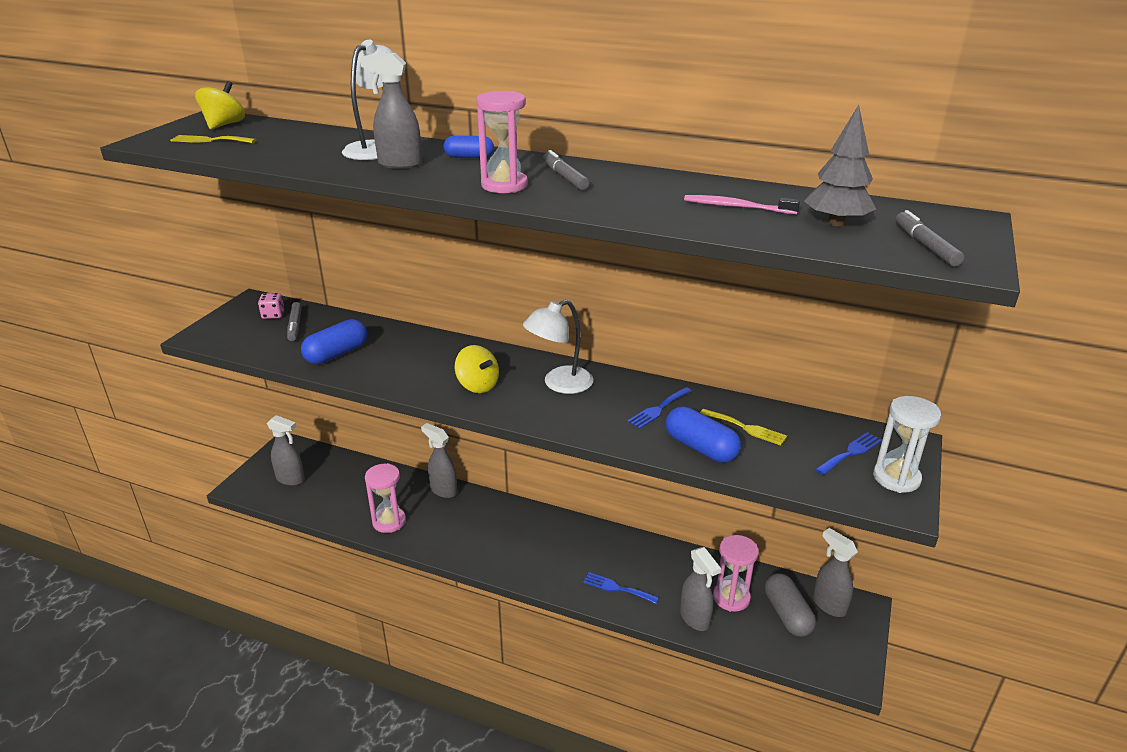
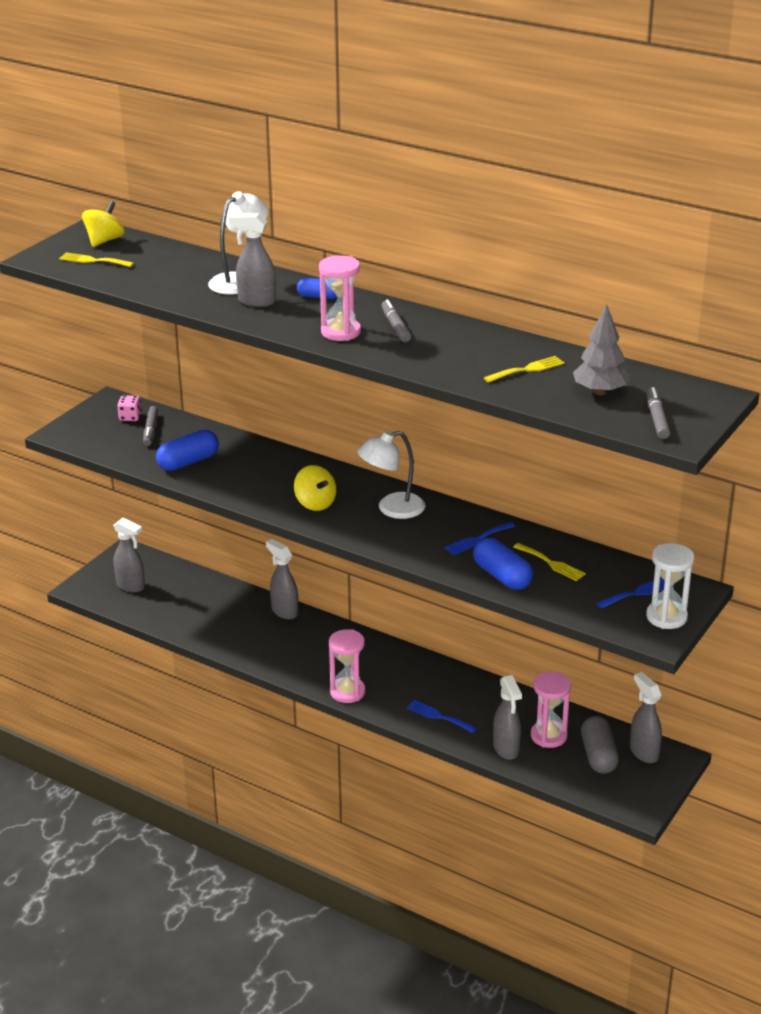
camera: 10 degrees right, 0 degrees up
(389, 521) = (225, 635): pink hourglass -> pink hourglass (347, 692)
(737, 207) = (527, 369): pink toothbrush -> yellow fork

